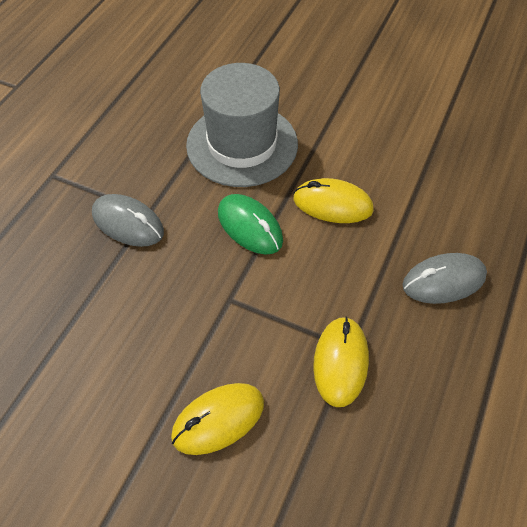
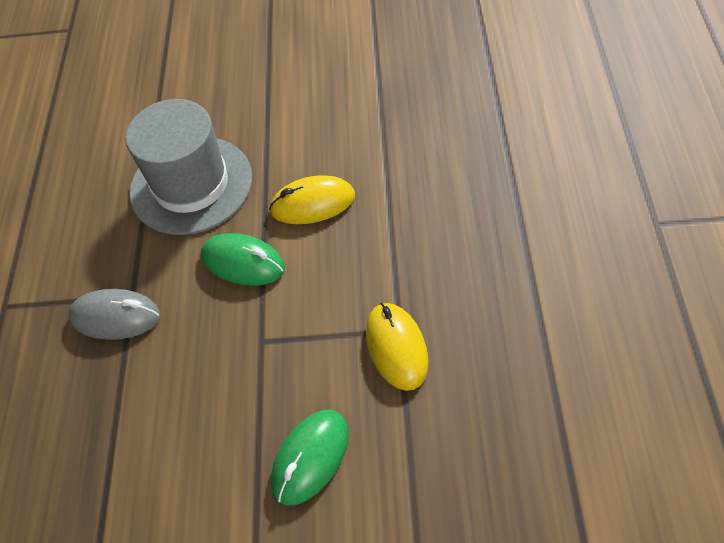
camera: 20 degrees left, 0 degrees up
(218, 419) = (310, 457): yellow mouse -> green mouse
(443, 281) = (451, 228): grey mouse -> none

